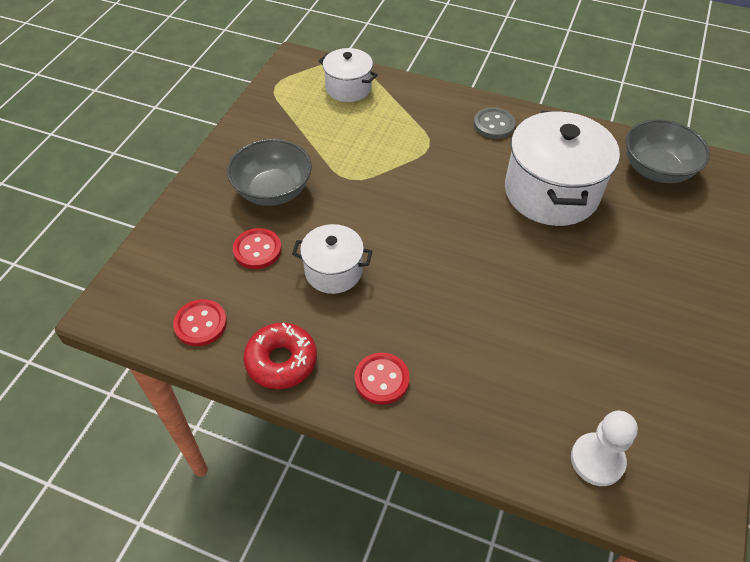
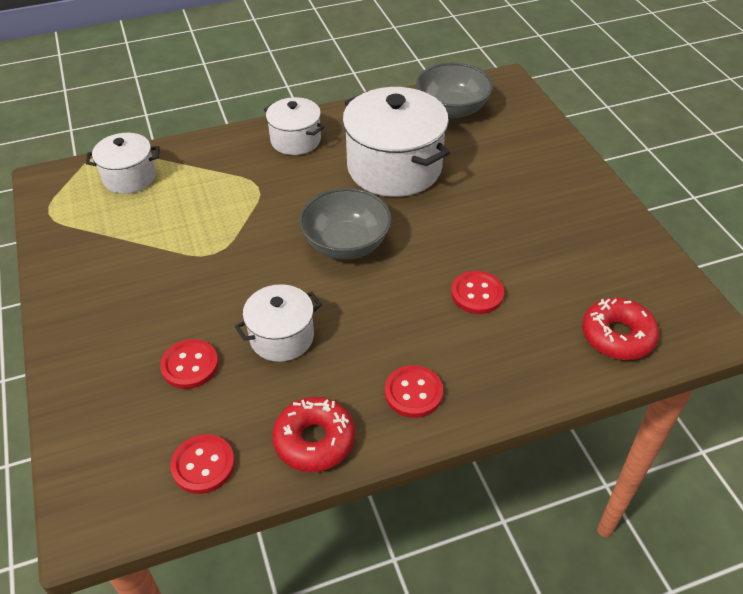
camera: 40 degrees left, 5 degrees down
(273, 191) = (149, 306): grey bowl -> grey bowl (346, 244)
(494, 124) = (295, 140): grey button -> white pot
(511, 339) = (477, 294): none -> red button
(597, 460) = (617, 336): white pawn -> red donut

